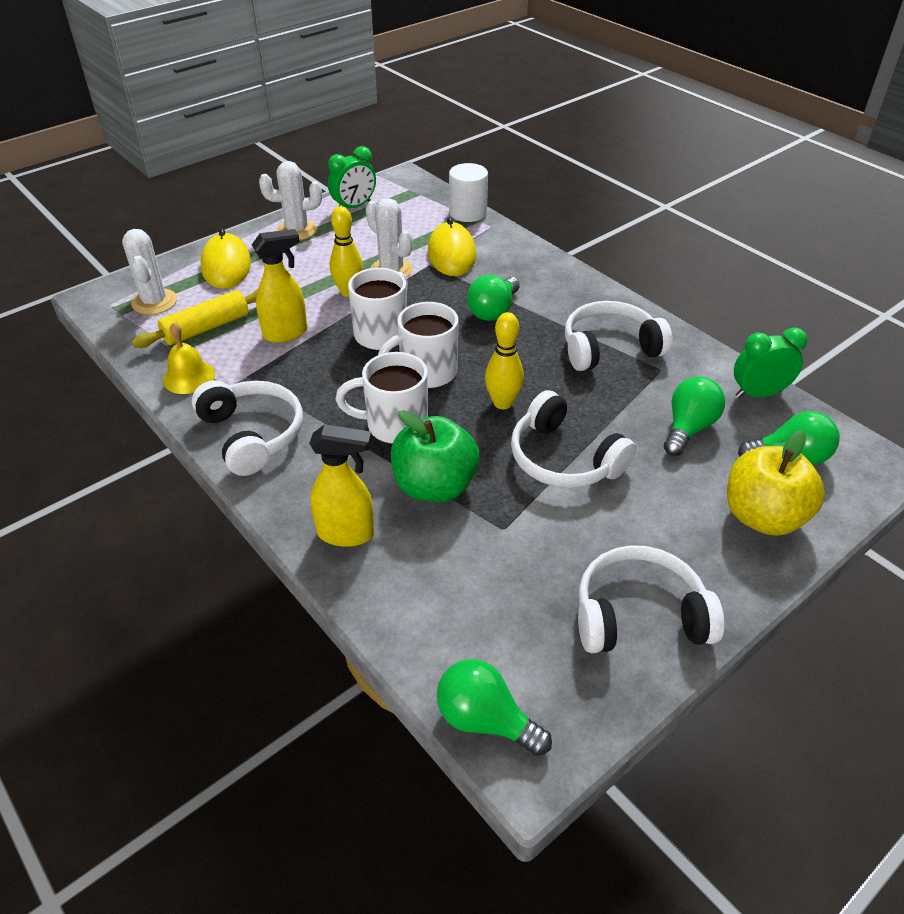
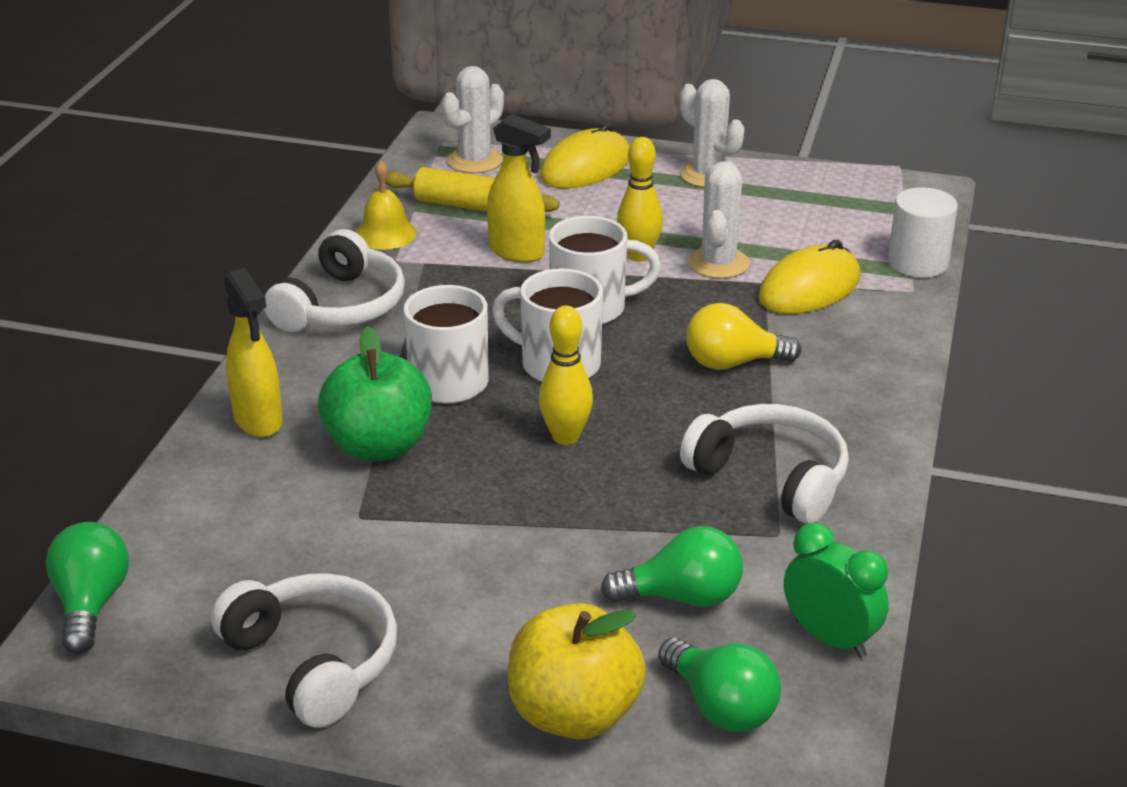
camera: 55 degrees right, 10 degrees down
(354, 207) = (809, 186): green clock -> none
(493, 311) = (733, 363): green light bulb -> yellow light bulb
(564, 459) = (516, 517): white headphones -> none

